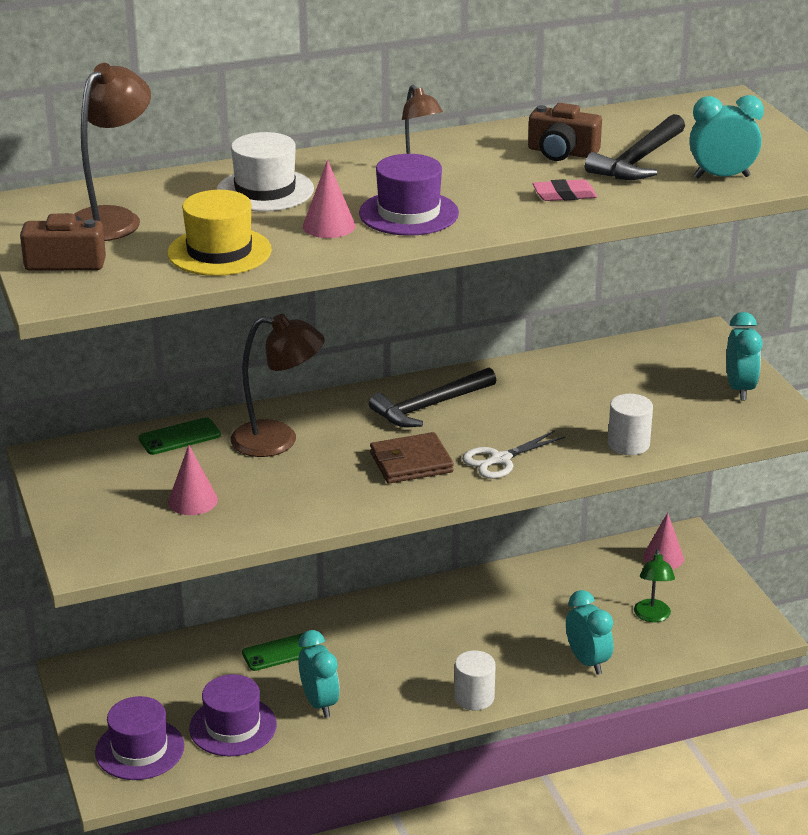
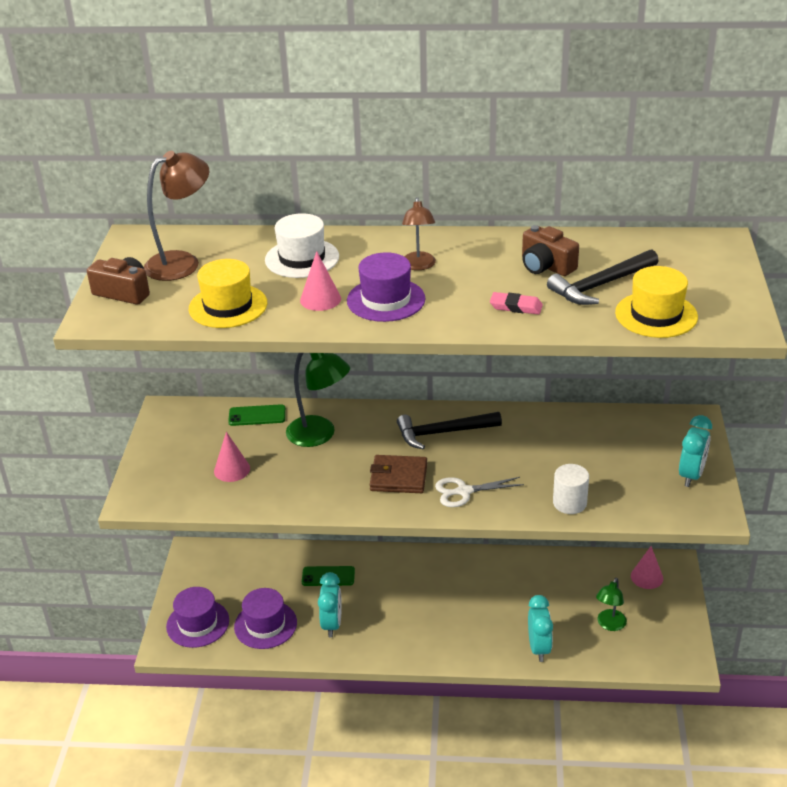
camera: 25 degrees right, 5 degrees up
(278, 440) = (320, 435): brown lamp -> green lamp
(474, 697) = (440, 653): white cylinder -> none
(721, 177) = (656, 315): turquoise clock -> yellow hat

